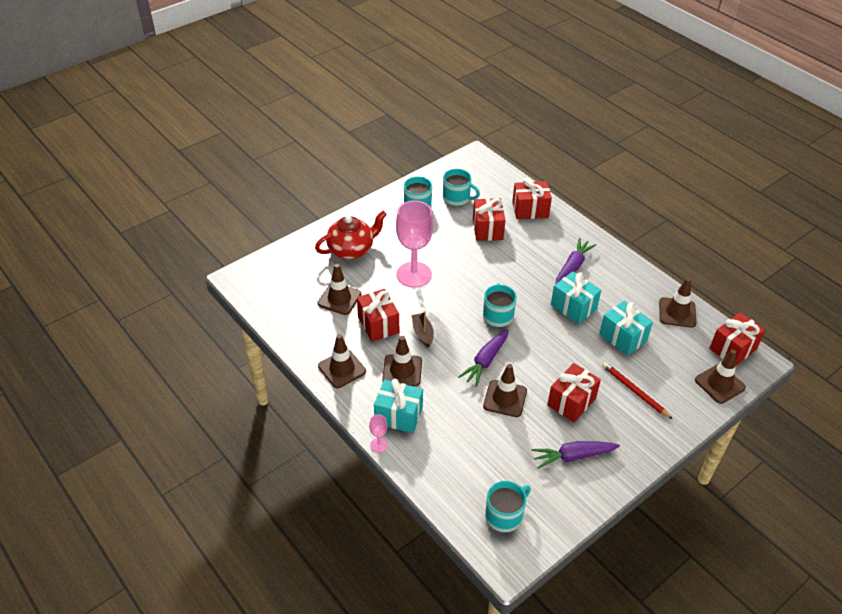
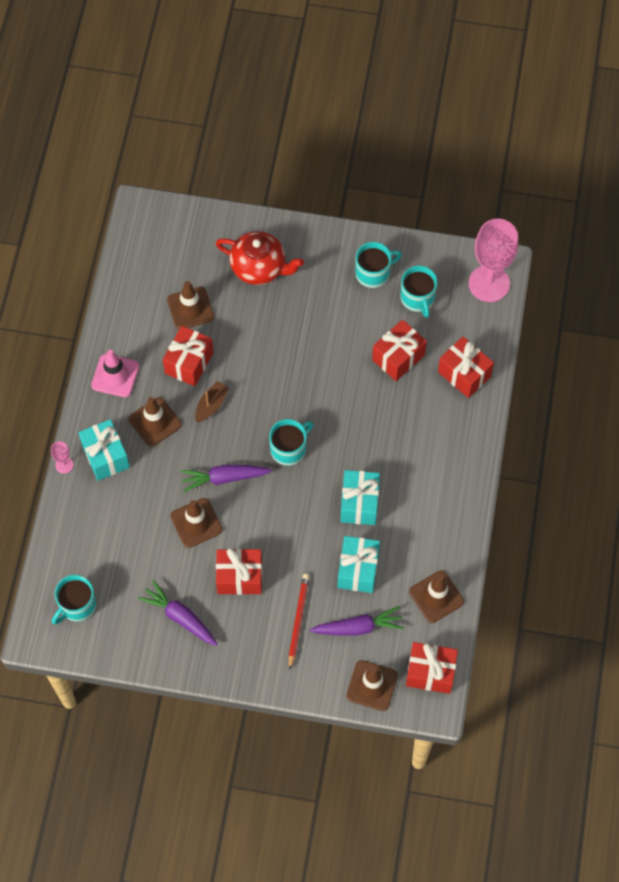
camera: 50 degrees right, 20 degrees up
(342, 369) = (115, 376): brown traffic cone -> pink traffic cone
(414, 275) = (276, 343): pink goblet -> pink goblet (489, 283)
(504, 515) = (77, 605): turquoise mug -> turquoise mug turned 120 degrees clockwise
(573, 266) = (416, 467): purple carrot -> purple carrot (358, 627)

